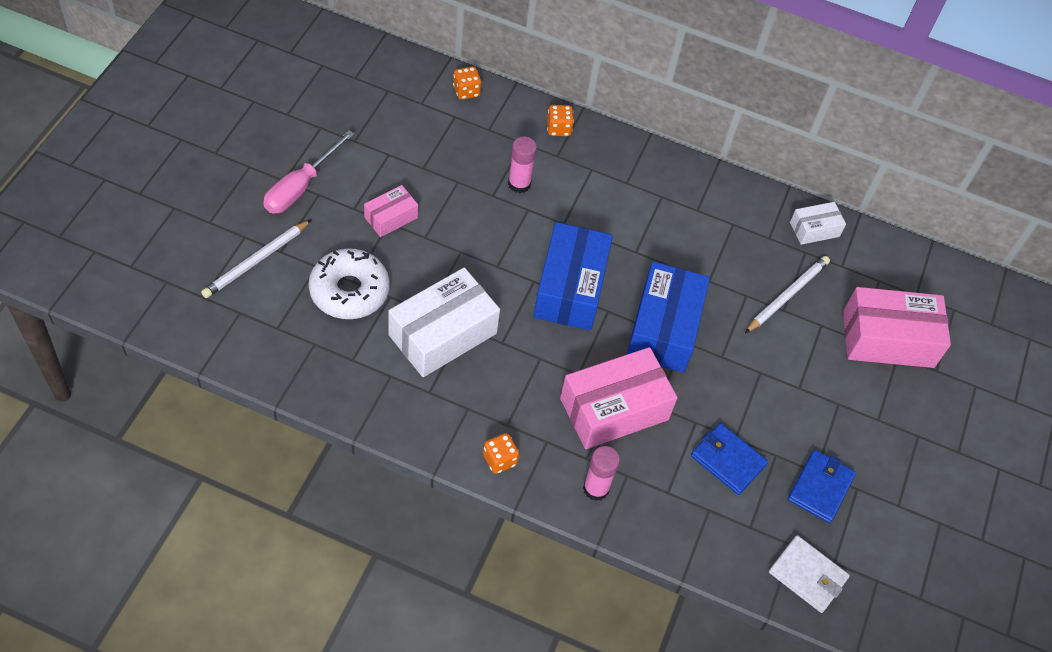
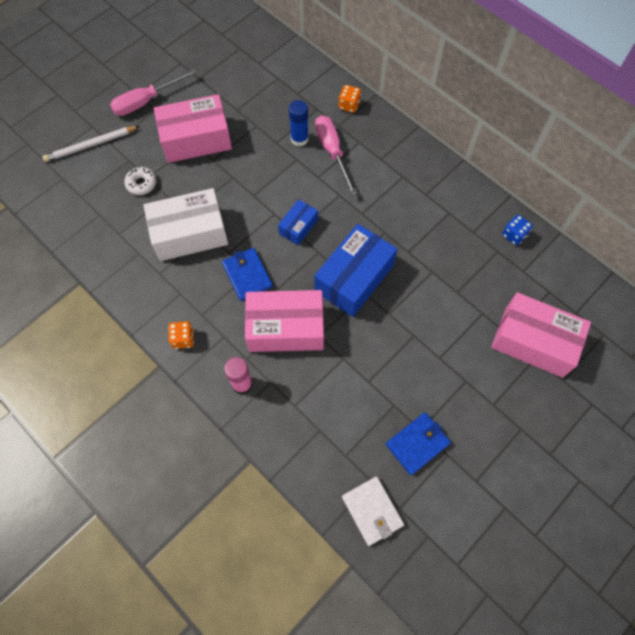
camera: 30 degrees right, 10 degrees up
(349, 291) = (141, 184): white donut -> white donut, size x0.53
(391, 217) = (196, 139): pink box -> pink box, size x1.93
(466, 91) = (295, 62): orange dice -> none
(519, 184) = (299, 139): pink glue stick -> blue glue stick
(566, 189) = (332, 152): none -> pink screwdriver
(570, 288) = (298, 227): blue box -> blue box, size x0.52
(728, 460) = (353, 396): blue wallet -> blue wallet (247, 275)
(787, 295) = (465, 281): white pencil -> none
(814, 229) = (514, 235): white box -> blue dice

